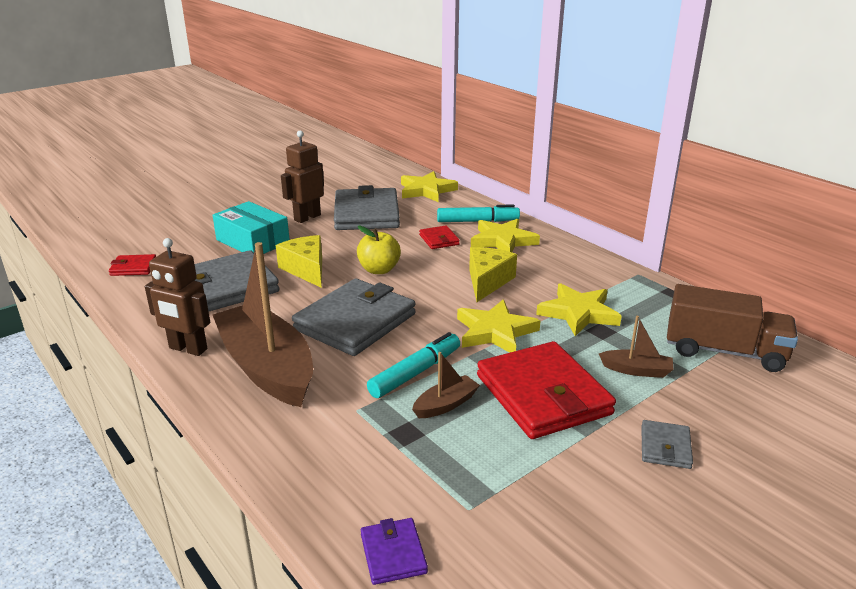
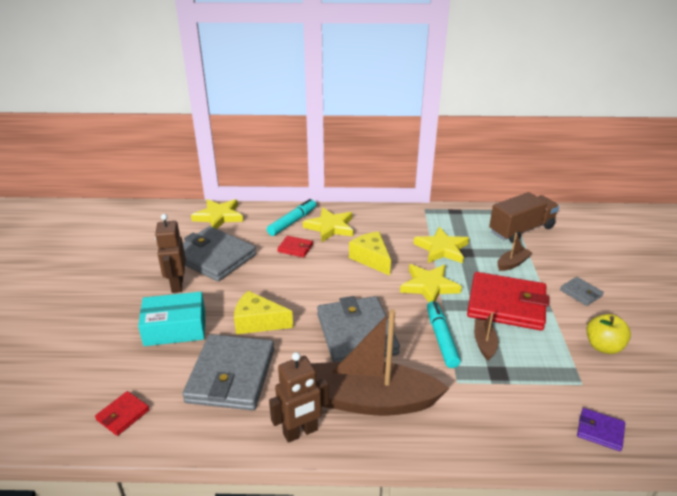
camera: 50 degrees left, 5 degrees up
(379, 270) = (301, 291): yellow apple -> yellow apple (603, 346)

